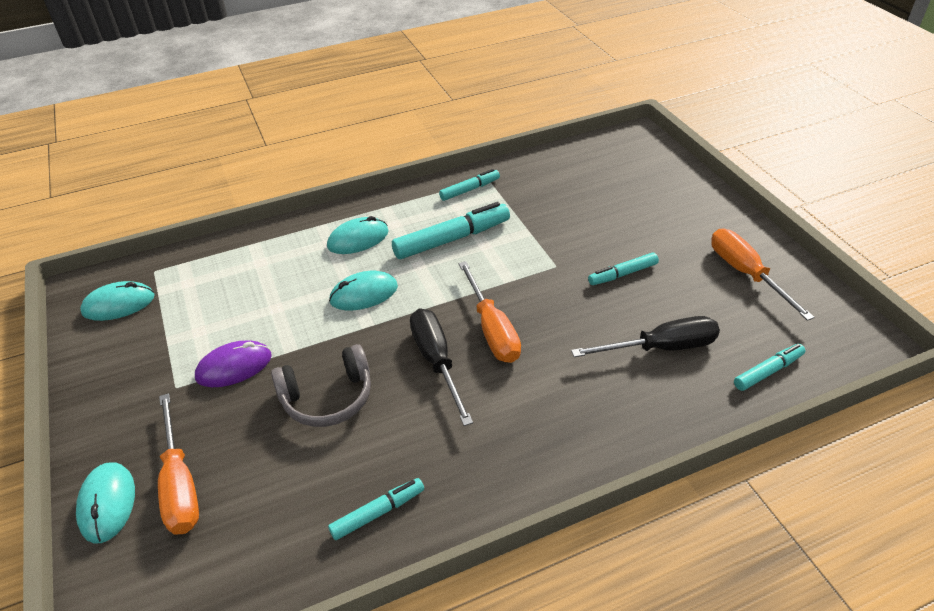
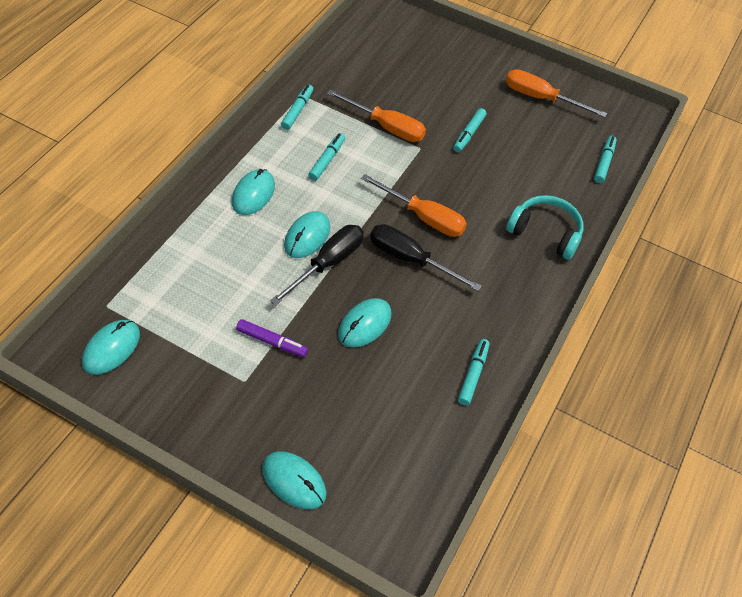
camera: 45 degrees left, 10 degrees up
(180, 484) = (329, 438): orange screwdriver -> orange screwdriver (386, 127)
(234, 367) = (272, 342): purple mouse -> purple marker
(328, 397) = (364, 324): grey headphones -> turquoise mouse
(452, 239) = (327, 160): turquoise marker -> turquoise marker, size x0.58
(615, 410) = (545, 233): none -> turquoise headphones
(661, 348) = (536, 177): black screwdriver -> black screwdriver (328, 264)

